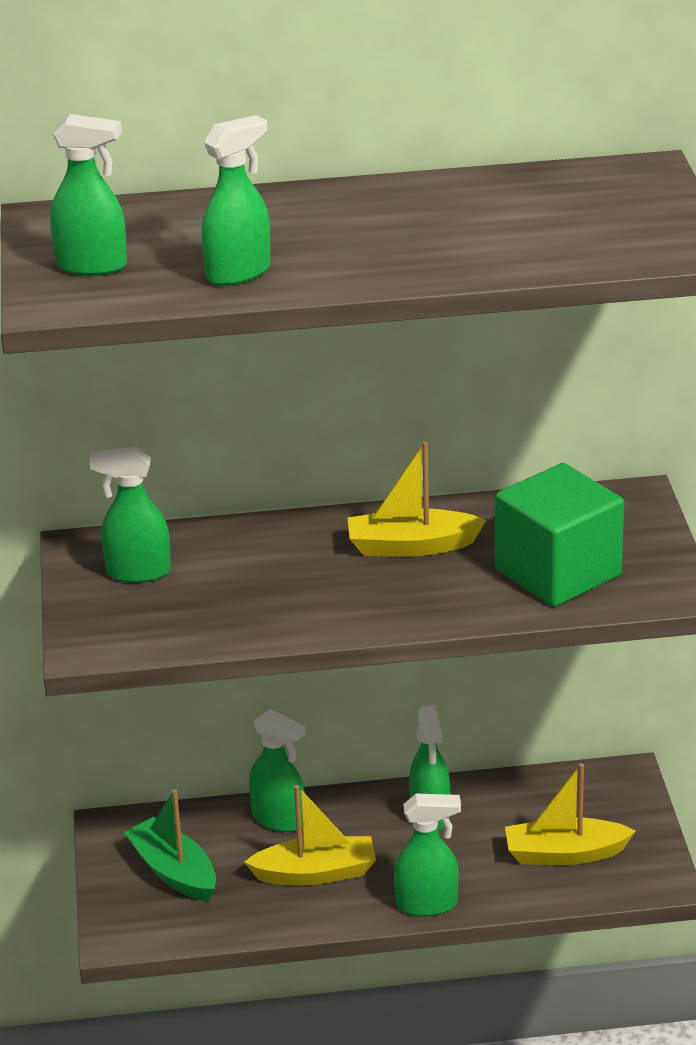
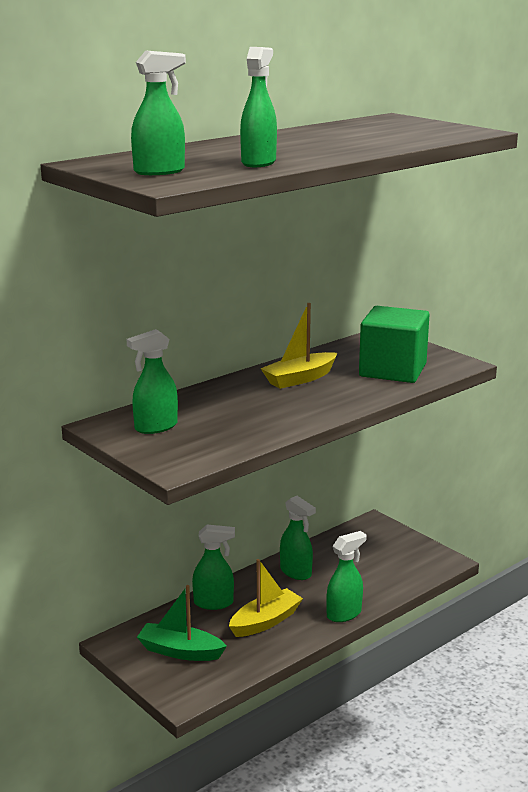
camera: 35 degrees left, 10 degrees down
(565, 854) = (386, 566): yellow boat -> none

